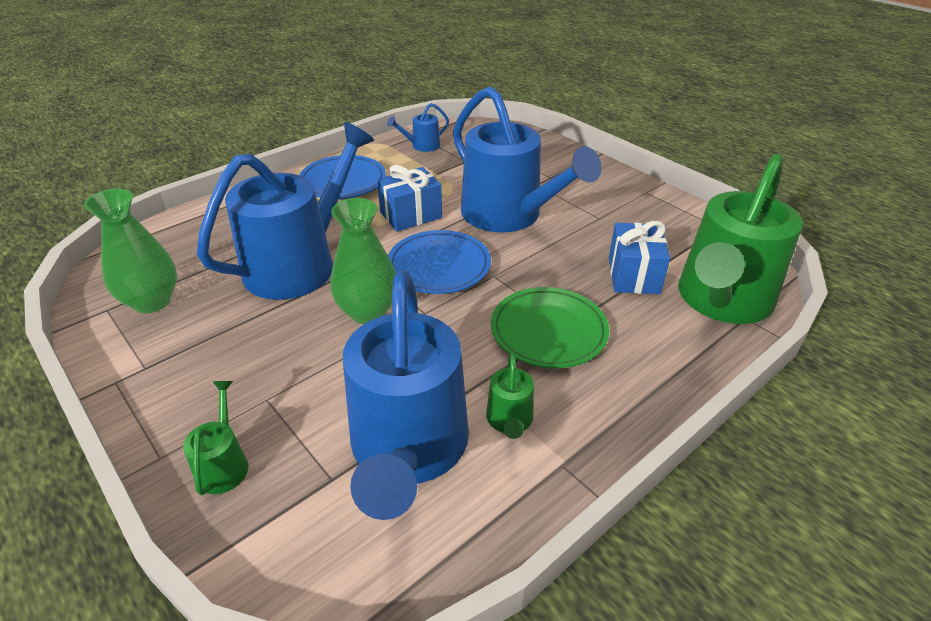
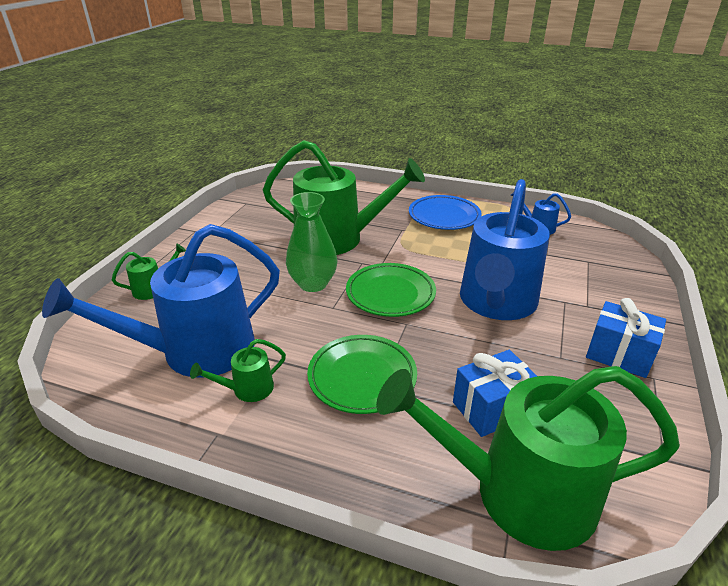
camera: 60 degrees right, 5 degrees down
(152, 301) = (262, 211): green vase -> none
(299, 264) = (337, 239): blue watering can -> green watering can
(411, 215) = (439, 258): blue gift -> blue gift (619, 354)
(439, 267) = (390, 294): blue plate -> green plate

